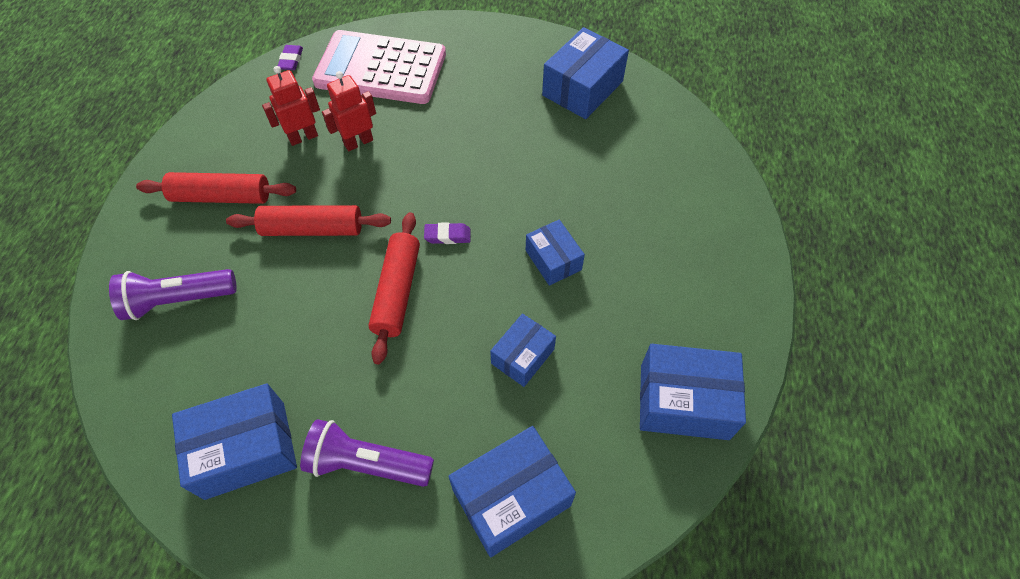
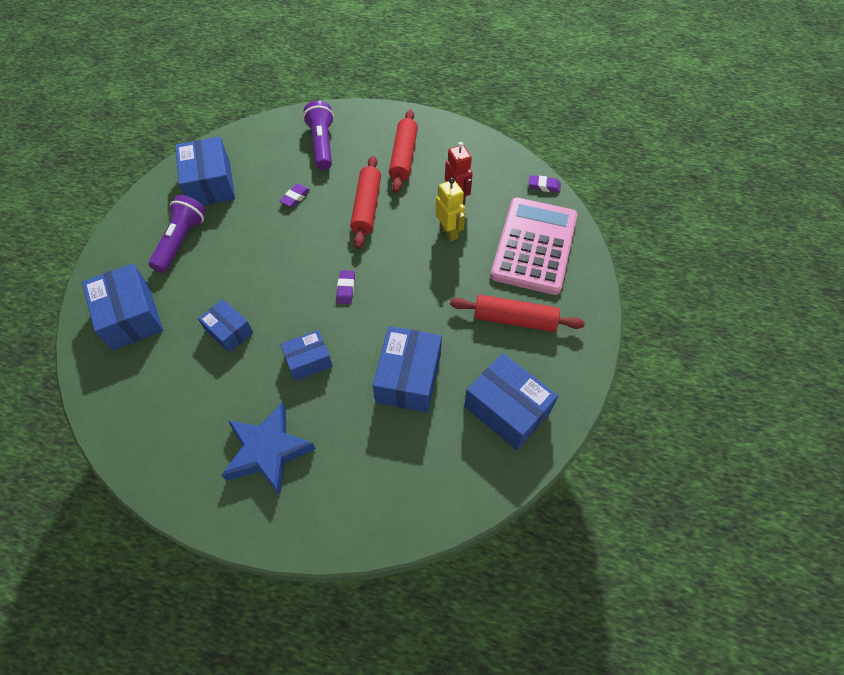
camera: 95 degrees right, 0 degrees up
(287, 318) = (295, 197): none -> purple eraser
(358, 142) = (449, 232): red robot -> yellow robot
(397, 291) = (302, 256): red rolling pin -> red rolling pin (514, 319)
(671, 281) = (268, 451): none -> blue star
(684, 401) = (159, 438): blue box -> blue box (408, 378)

